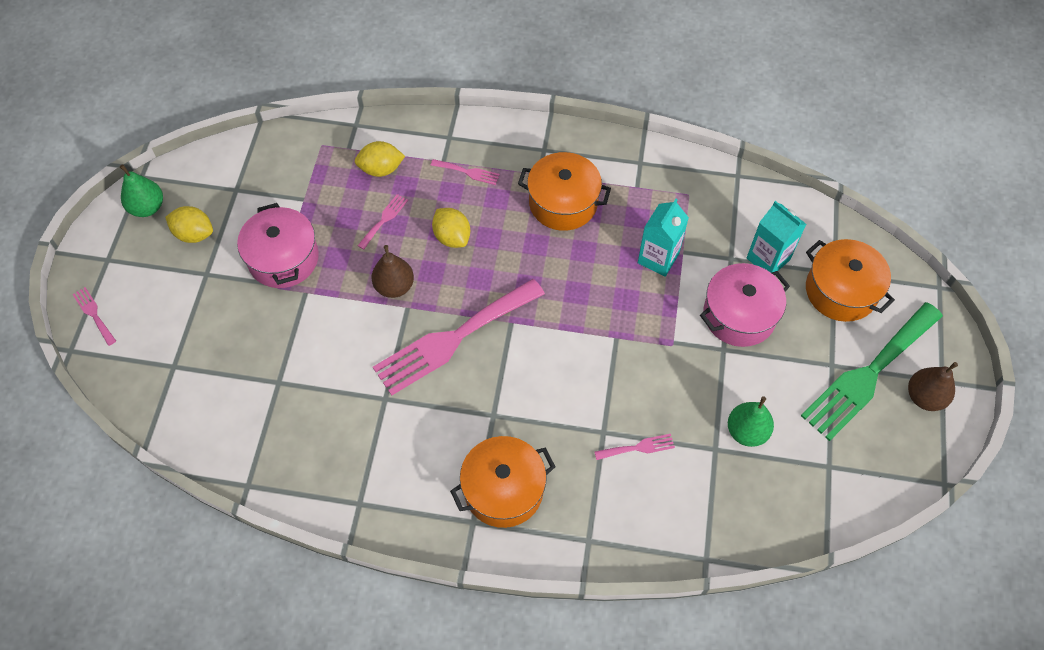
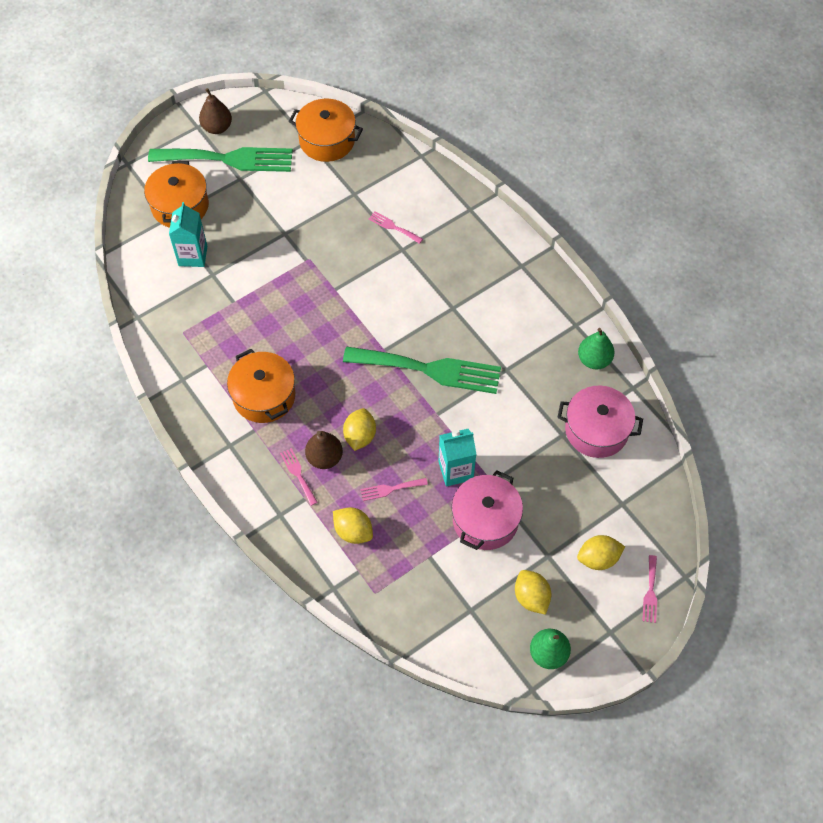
camera: 135 degrees left, 0 degrees up
(160, 305) = (598, 558): none -> yellow lemon
(394, 286) = (431, 435): brown pear -> brown pear (324, 458)
(453, 339) = (429, 369): pink fork -> green fork
(503, 490) = (488, 266): orange pot -> orange pot (327, 140)
(658, 258) = (253, 311): turquoise carton -> turquoise carton (455, 470)
(739, 315) = (252, 242): pink pot -> pink pot (596, 430)
(746, 431) = (327, 187): green pear -> green pear (594, 360)

